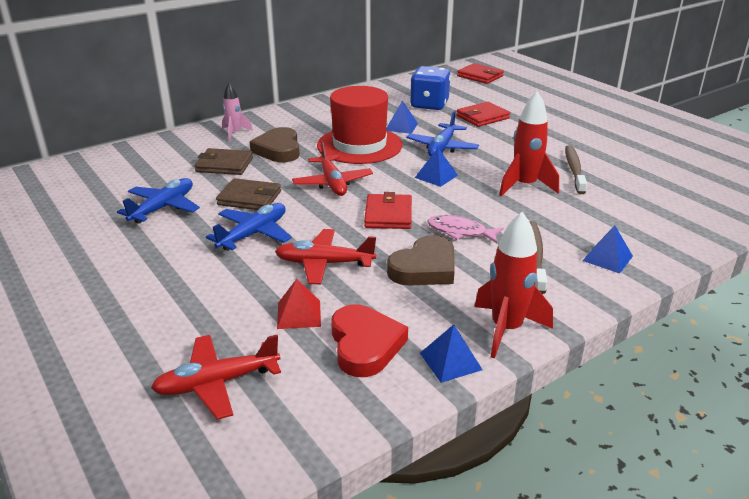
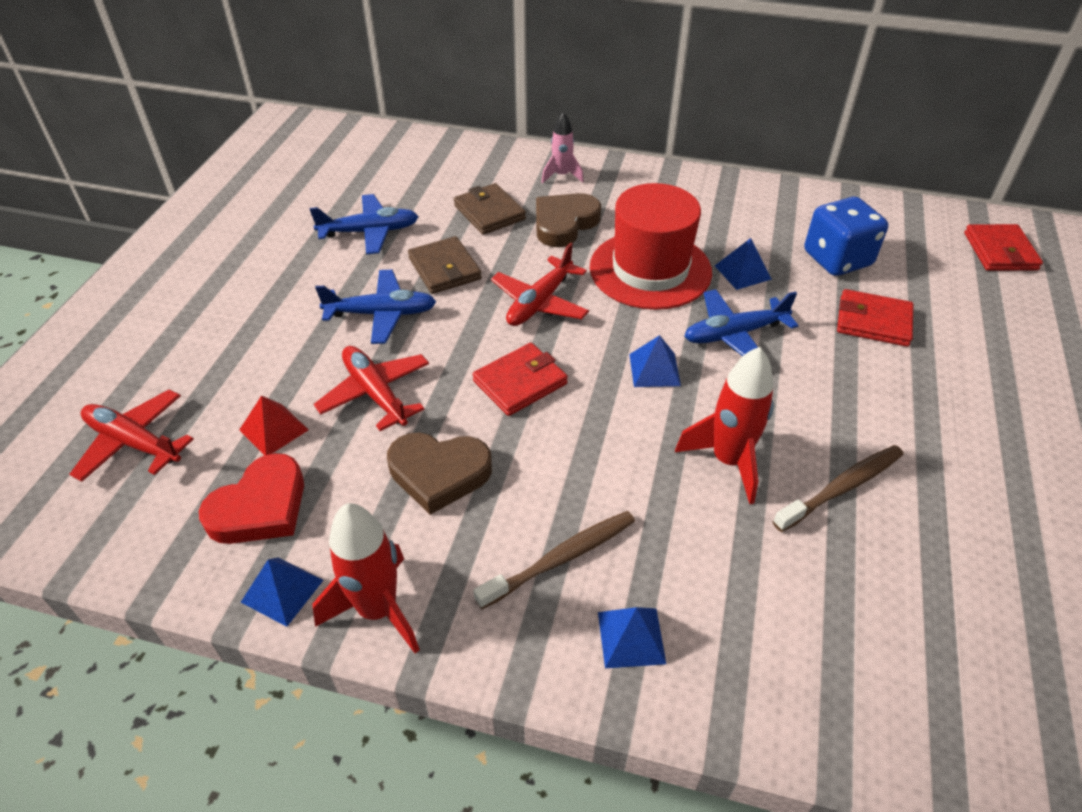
camera: 50 degrees right, 15 degrees up
(460, 232) = (546, 461): pink fish -> none

